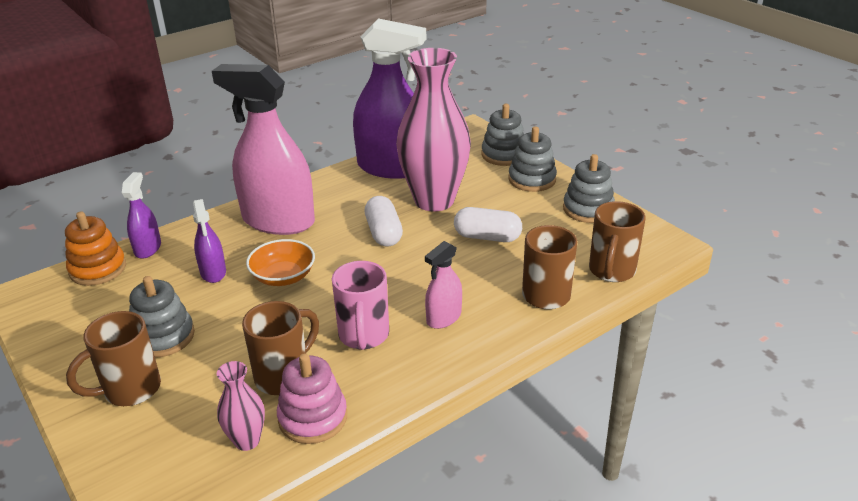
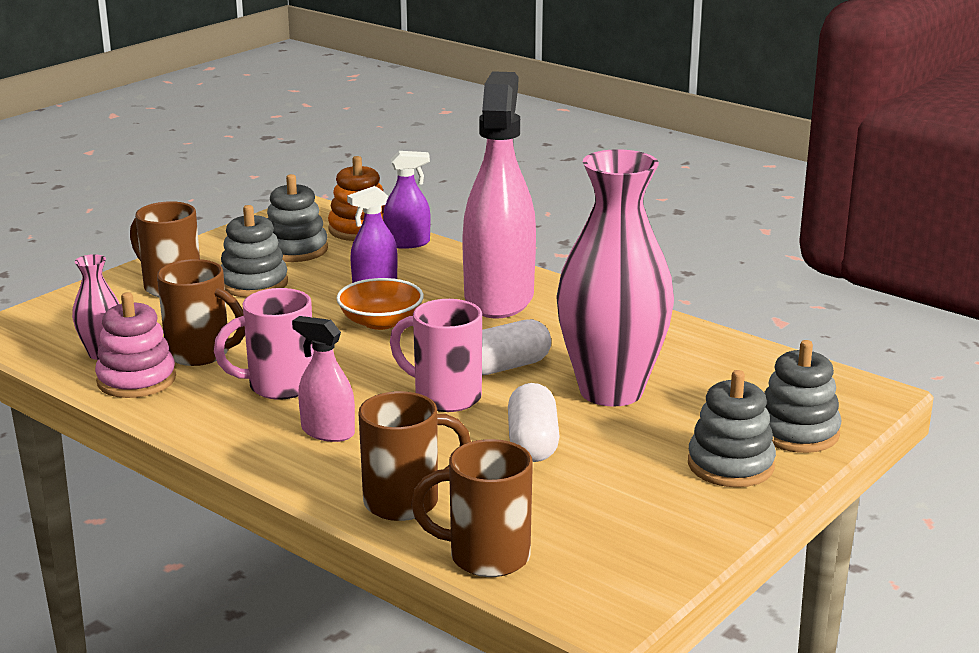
camera: 75 degrees right, 10 degrees down
(391, 167) = (685, 347): purple spray bottle -> none
(414, 262) = (445, 397): none -> pink mug
(588, 209) = (665, 525): grey stacking toy -> grey stacking toy (295, 250)

